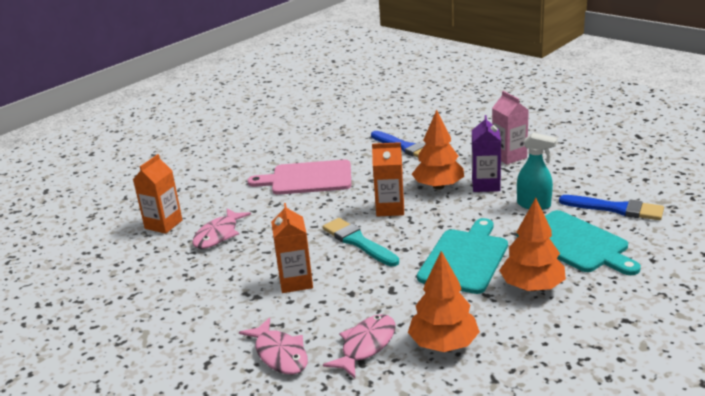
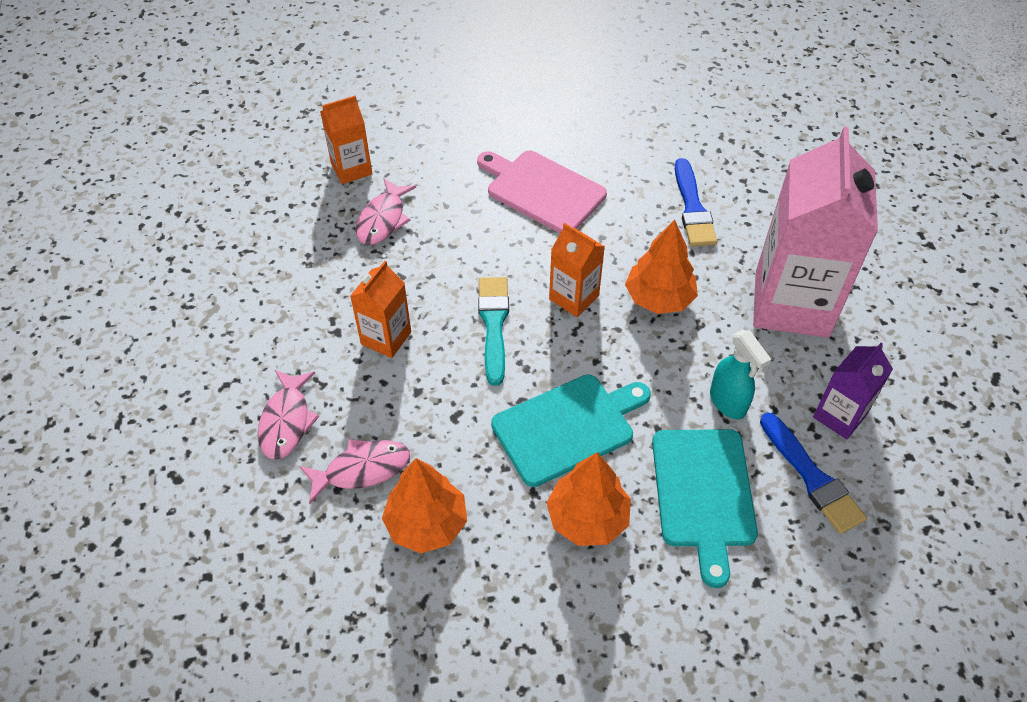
camera: 35 degrees right, 25 degrees up
(218, 235) = (383, 220): pink fish -> pink fish turned 45 degrees counterclockwise
(486, 185) = (711, 332): purple carton -> purple carton (839, 416)
(509, 156) = (791, 303): pink carton -> pink carton, size x2.05

